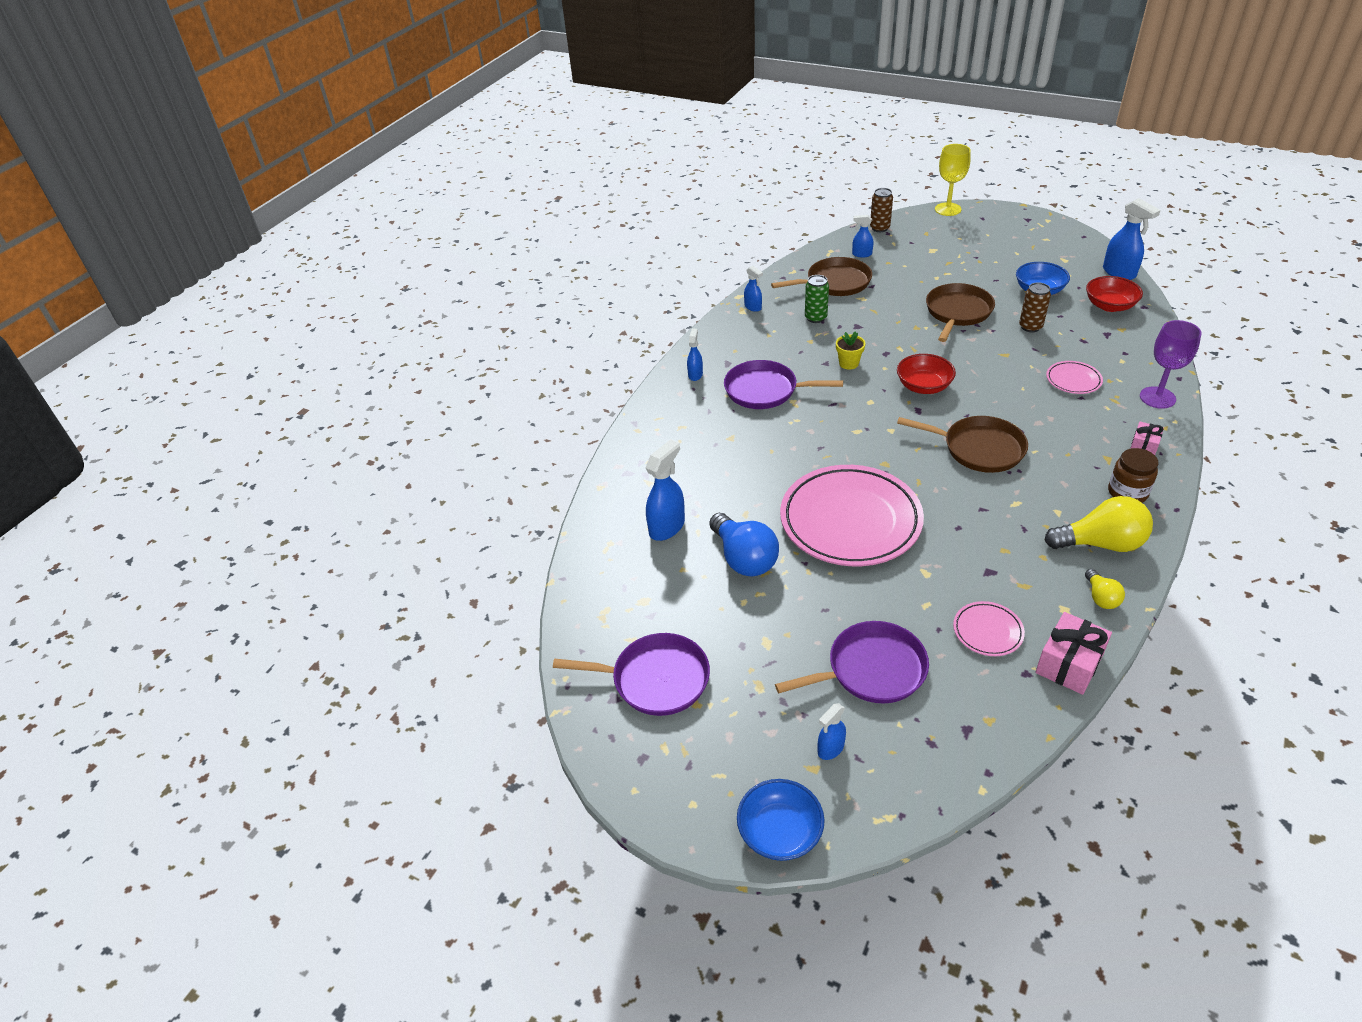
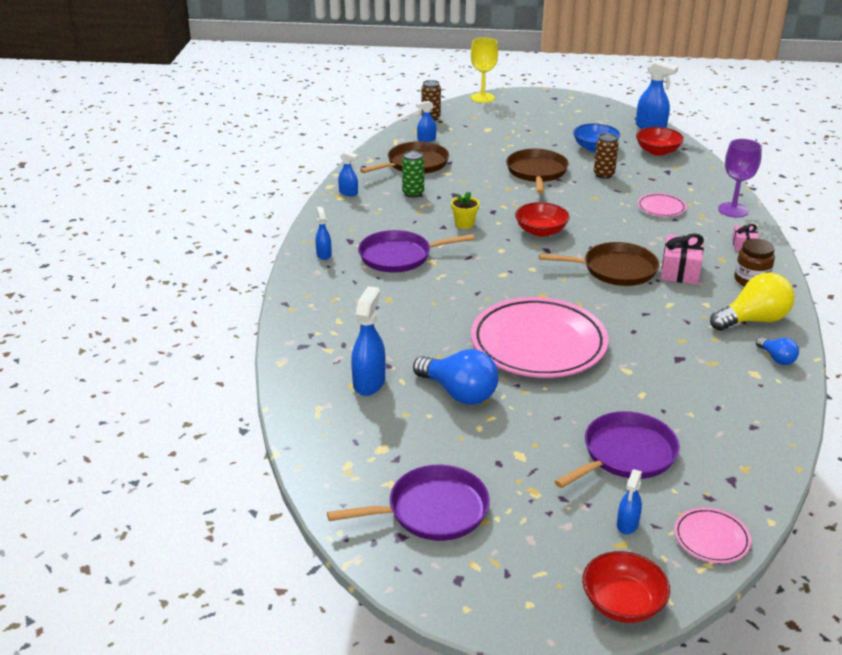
camera: 25 degrees left, 10 degrees down
(780, 832) = (622, 603): blue bowl -> red bowl
(987, 631) = (704, 403): pink plate -> pink plate (711, 538)
(1069, 664) = (781, 412): pink gift -> pink gift (680, 271)
(1101, 597) = (776, 358): yellow light bulb -> blue light bulb

